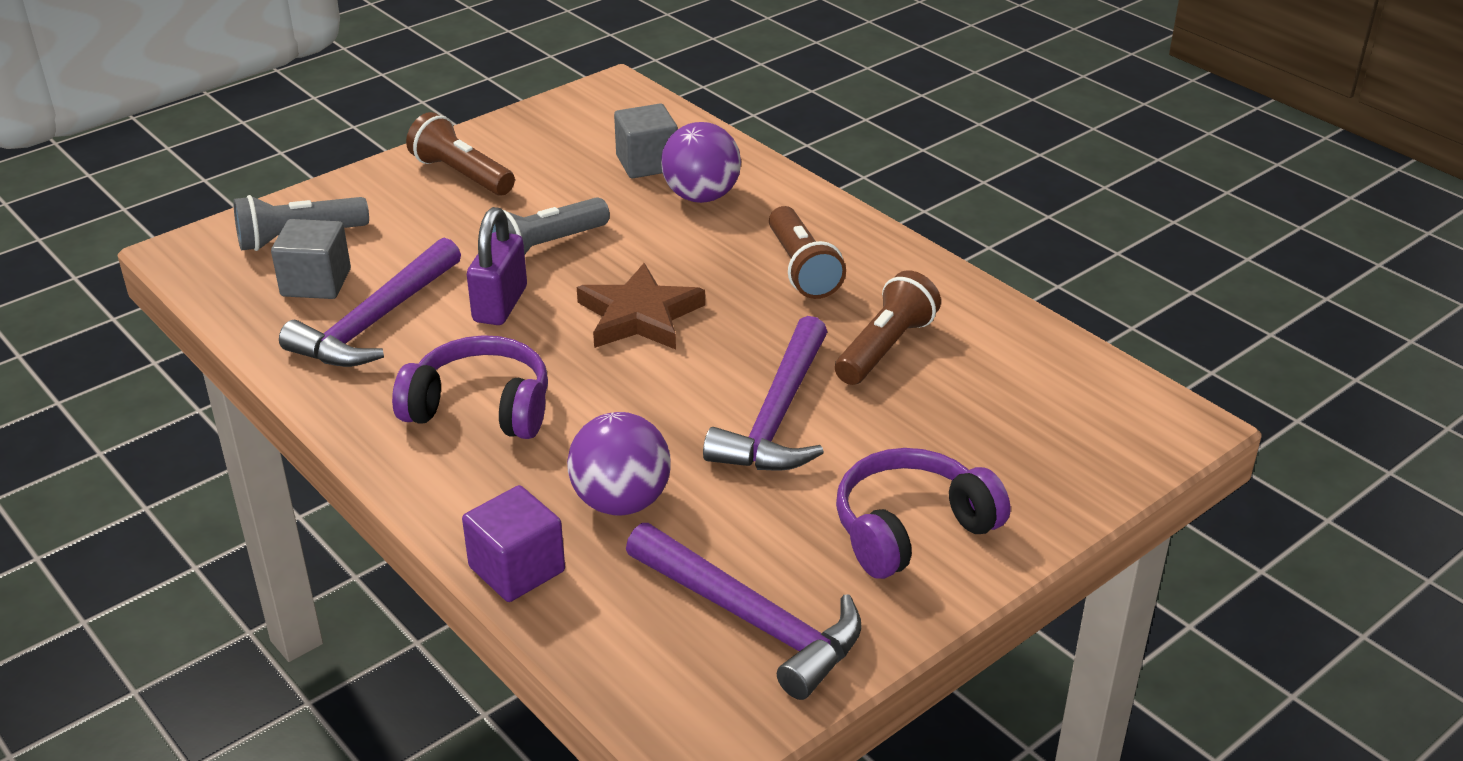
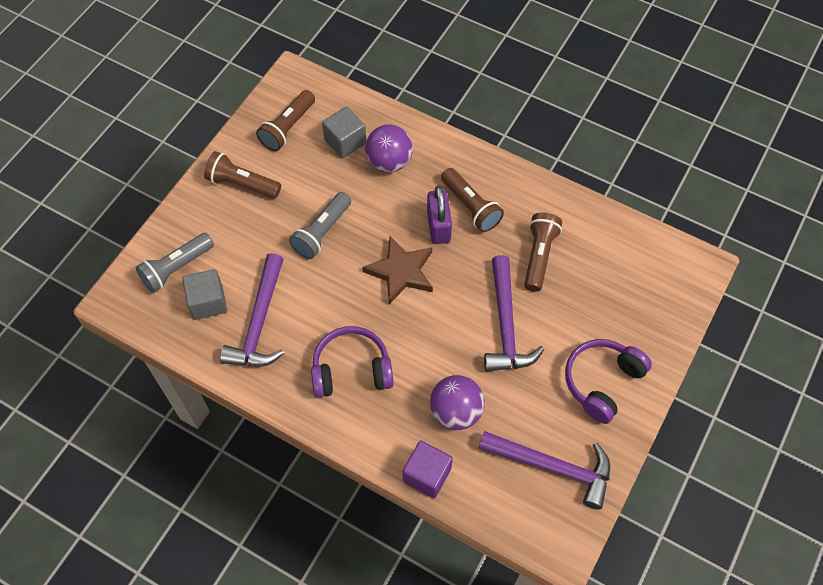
camera: 20 degrees left, 25 degrees up
(500, 304) = (321, 287): purple padlock -> purple padlock (438, 226)
(570, 134) = (287, 128): none -> brown flashlight

